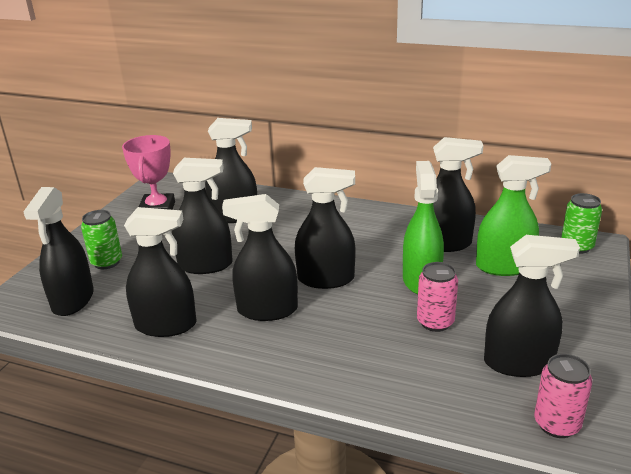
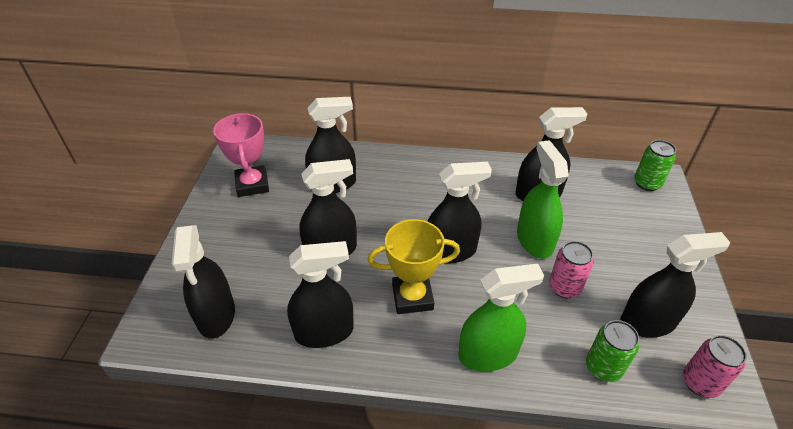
camera: 15 degrees left, 15 degrees up
(107, 262) = (230, 260): green can -> green can (603, 368)
(267, 310) = (412, 297): black spray bottle -> yellow trophy
(504, 266) = (597, 214): green spray bottle -> green spray bottle (488, 354)

